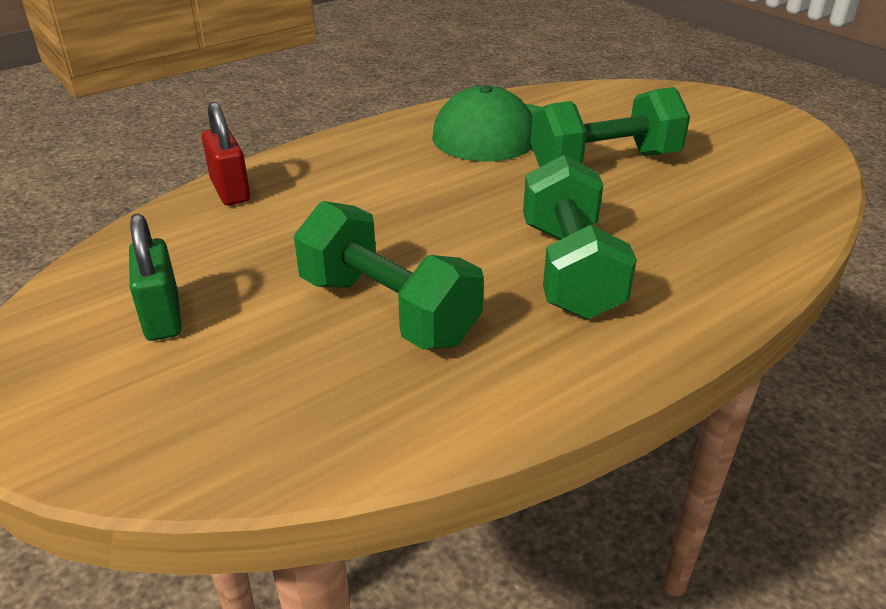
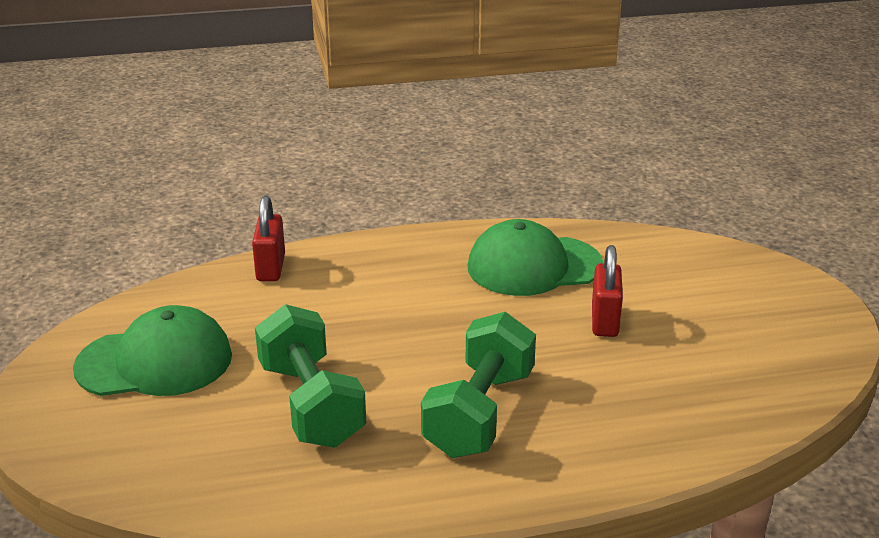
camera: 25 degrees right, 5 degrees down
(162, 317) = (155, 362): green padlock -> green cap
(604, 162) = (604, 321): green dumbbell -> red padlock

